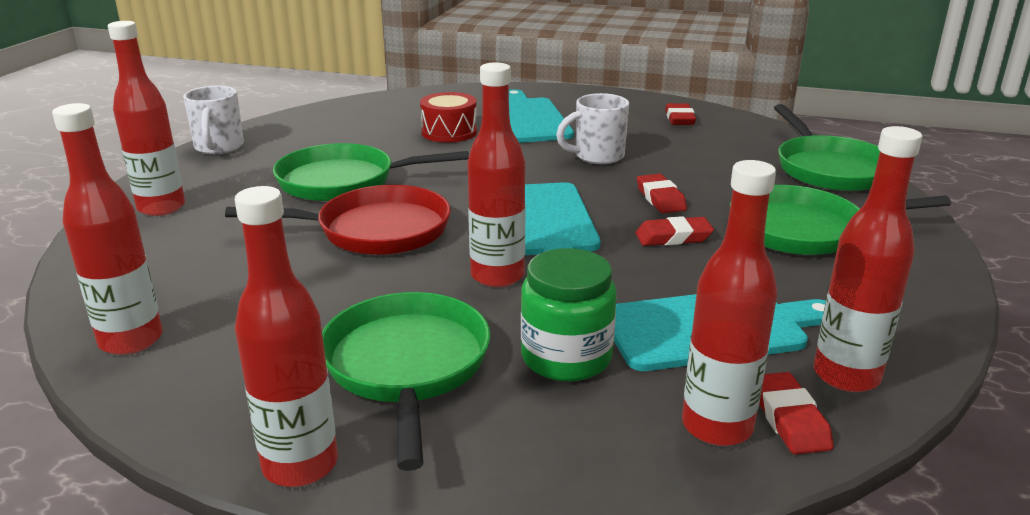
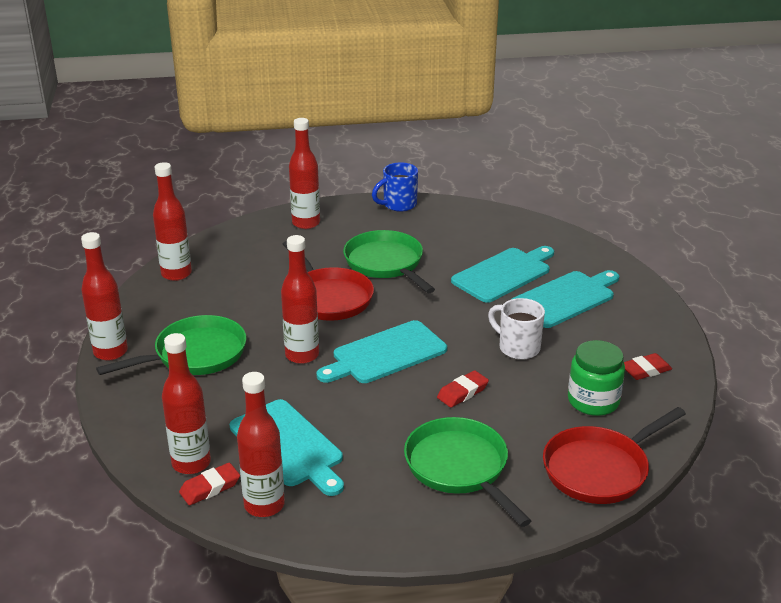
camera: 65 degrees right, 5 degrees up
(219, 147) = (398, 205): white mug -> blue mug
(449, 132) = (504, 274): red drum -> turquoise cutting board
(566, 357) = (229, 401): green jar -> green jar (593, 401)
(673, 237) = (402, 410): red eraser -> none
(829, 169) = (600, 469): green pan -> red pan

